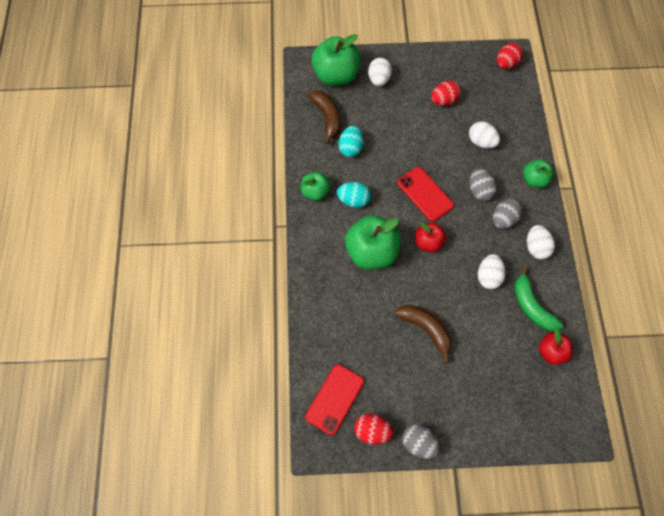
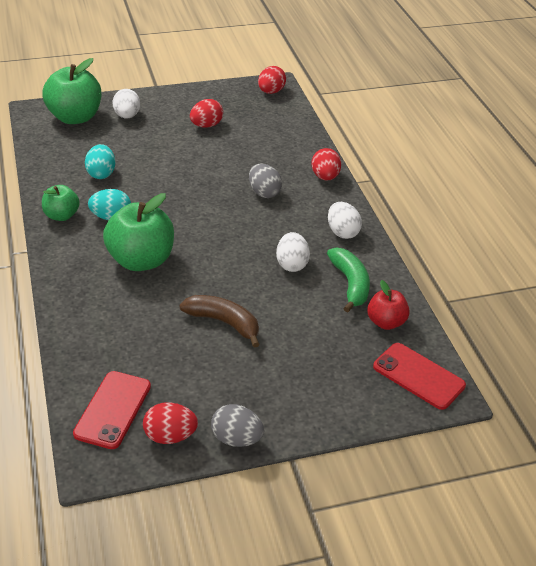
camera: 15 degrees left, 25 degrees down
(327, 117) = (69, 152): brown banana -> none
(425, 194) = (199, 202): red phone -> red phone (418, 376)
(428, 242) = (211, 243): red apple -> none
(481, 142) = (257, 153): white egg -> none
(503, 220) = (298, 213): grey egg -> none
(531, 306) = (350, 284): green banana -> green banana turned 150 degrees counterclockwise
(534, 180) = (325, 177): green apple -> red egg

